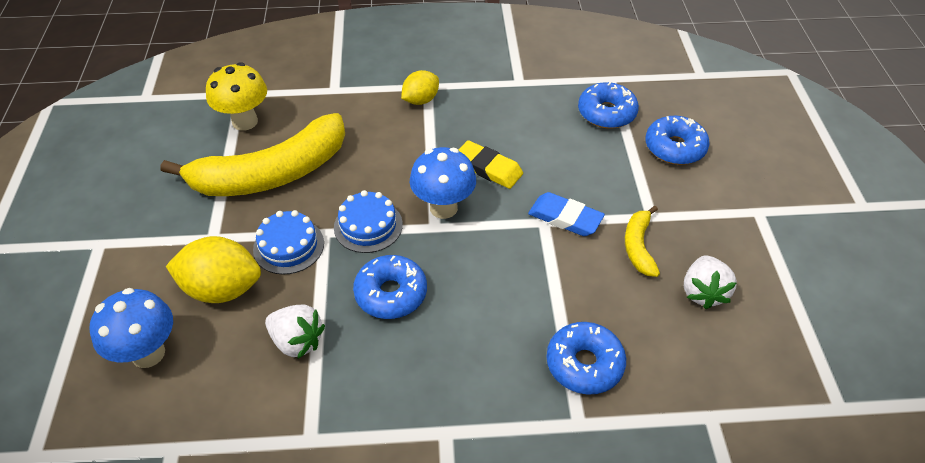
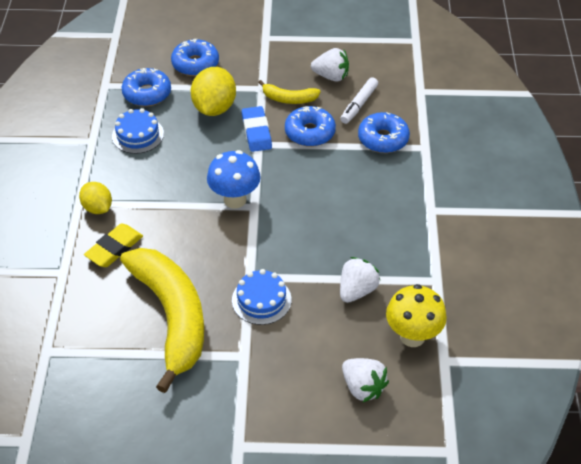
camera: 85 degrees left, 0 degrees up
(148, 353) = (363, 387): blue mushroom -> white strawberry
(222, 289) = (302, 343): yellow lemon -> yellow lemon (214, 108)
(245, 122) = (92, 343): yellow mushroom -> yellow mushroom (412, 336)
(368, 226) = (247, 247): blue cake -> blue cake (138, 135)
(391, 294) = (317, 234): blue donut -> blue donut (310, 132)
(488, 168) = (195, 170): yellow eraser -> yellow eraser (114, 248)
(565, 218) = (256, 132): blue eraser -> blue eraser turned 45 degrees counterclockwise
(651, 330) = (359, 105): none -> white marker

